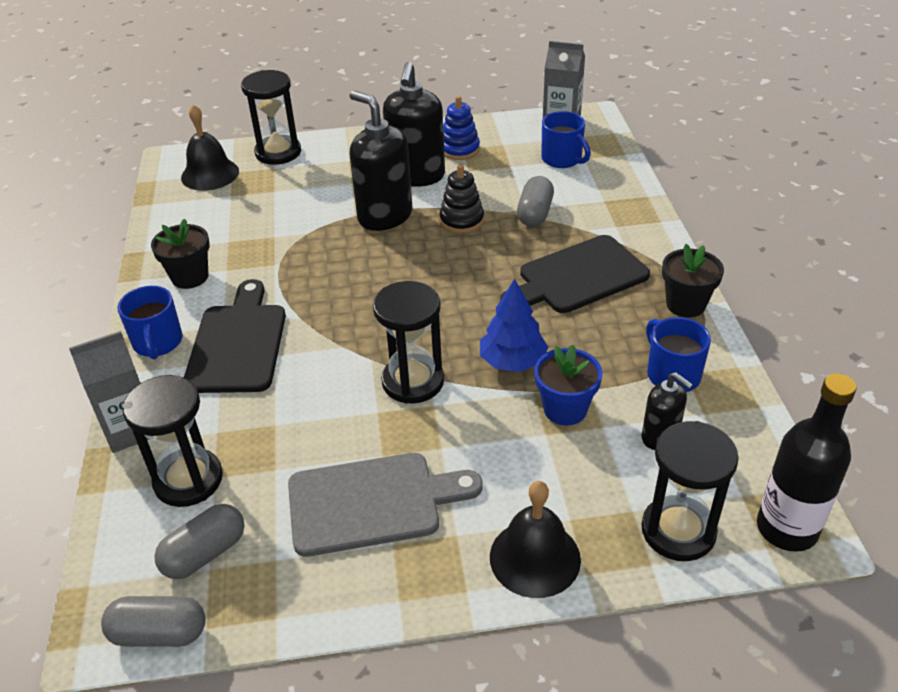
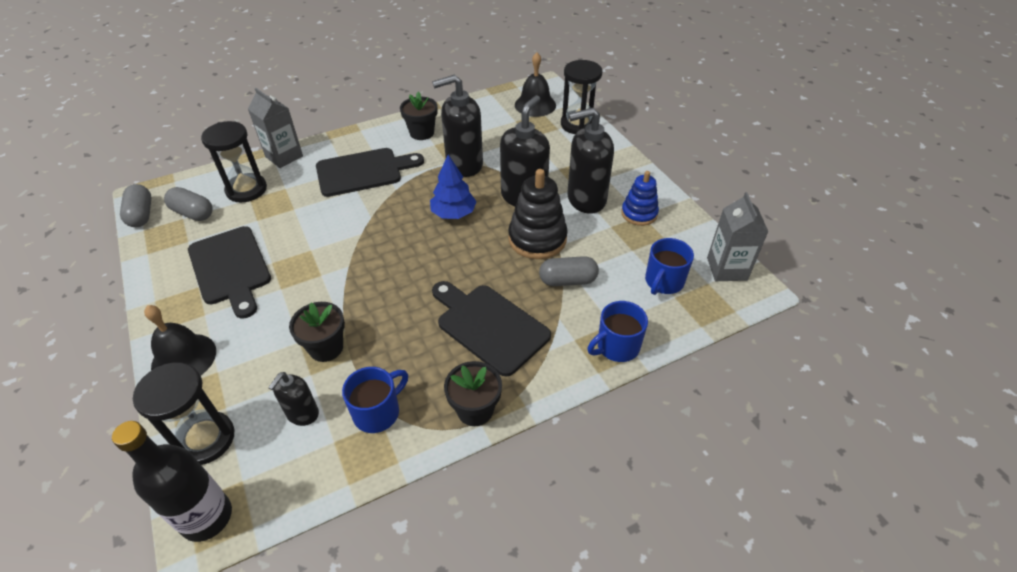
camera: 70 degrees right, 5 degrees up
(158, 343) = (357, 141): blue mug -> blue mug (616, 346)
(290, 251) = (464, 164): none -> black soap dispenser
(372, 503) = (230, 268): grey cutting board -> black cutting board
(413, 381) = (342, 259): black hourglass -> none
(461, 220) = (537, 239): black stacking toy -> black stacking toy, size x1.56
(513, 361) = (373, 306): blue tree -> blue tree (453, 213)
(565, 409) = (326, 348): blue flower pot -> black flower pot

